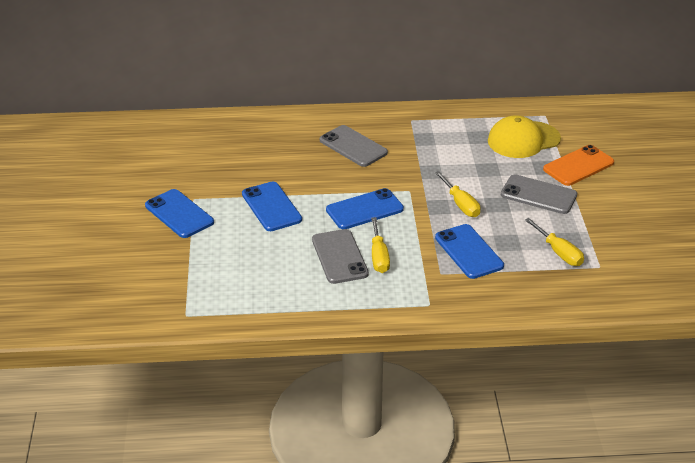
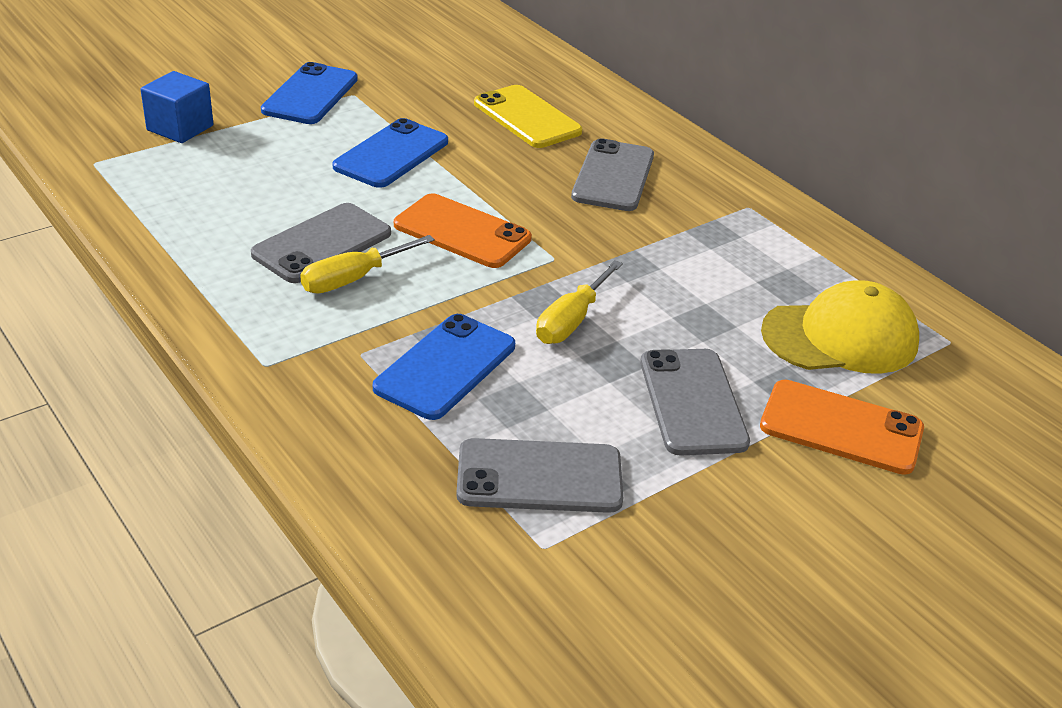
camera: 55 degrees right, 0 degrees up
(174, 272) = (180, 128): none -> blue cube
(273, 150) = (527, 117): none -> yellow phone
(364, 209) = (462, 232): blue phone -> orange phone
(523, 140) = (840, 337): yellow cap -> yellow cap turned 135 degrees clockwise
(558, 252) = (539, 477): yellow screwdriver -> grey phone

